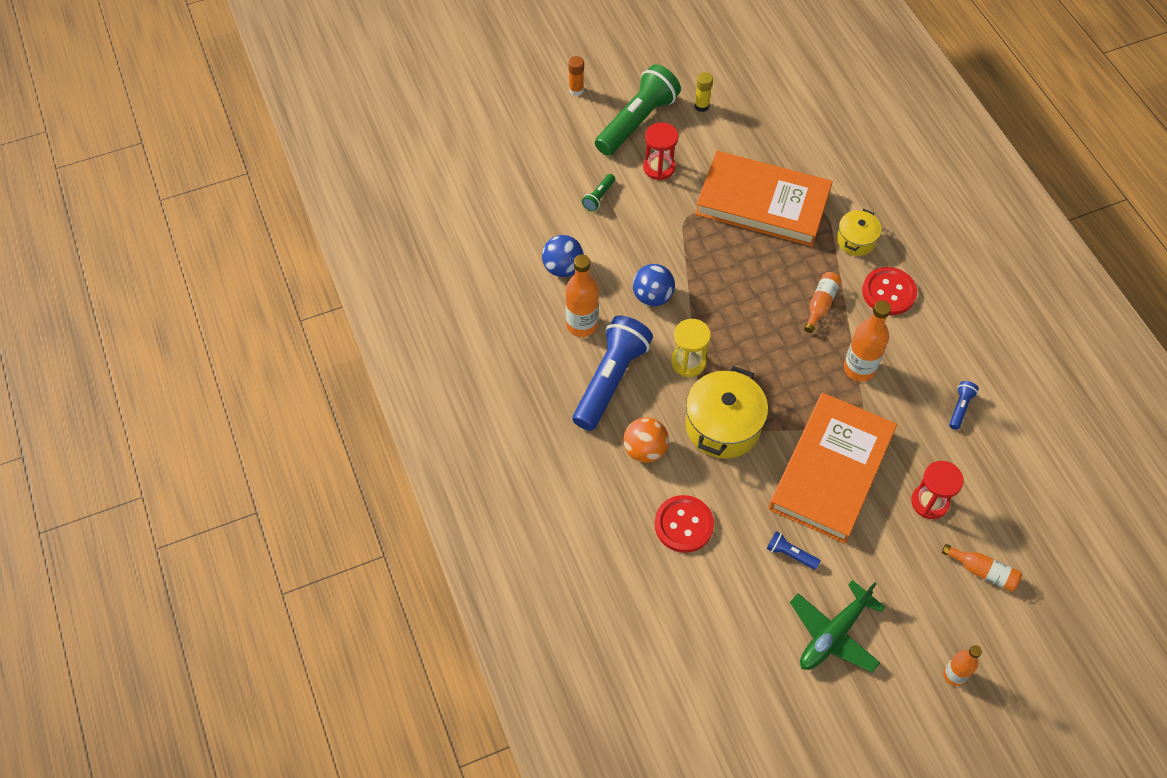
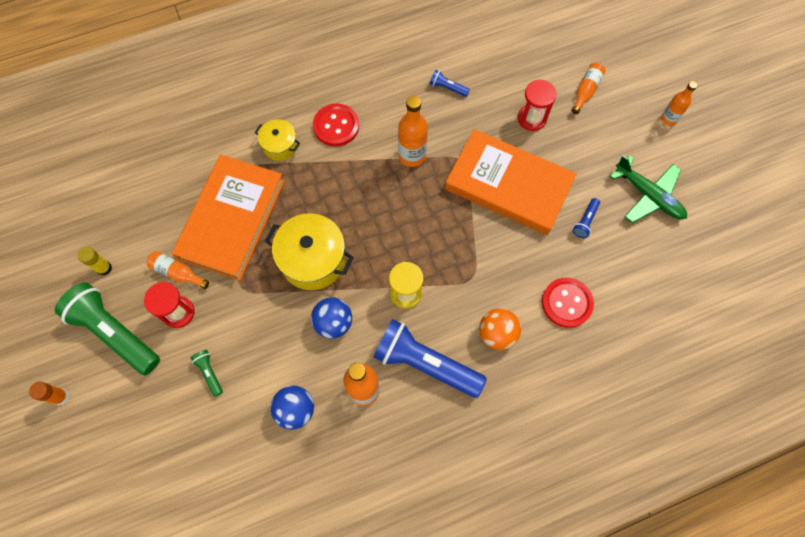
camera: 90 degrees left, 10 degrees up
(599, 197) = (209, 373): green flashlight -> green flashlight turned 150 degrees counterclockwise
(722, 426) = (470, 267): yellow pot -> yellow pot (313, 260)
(820, 305) = (347, 179): orange bottle -> orange bottle (178, 273)

